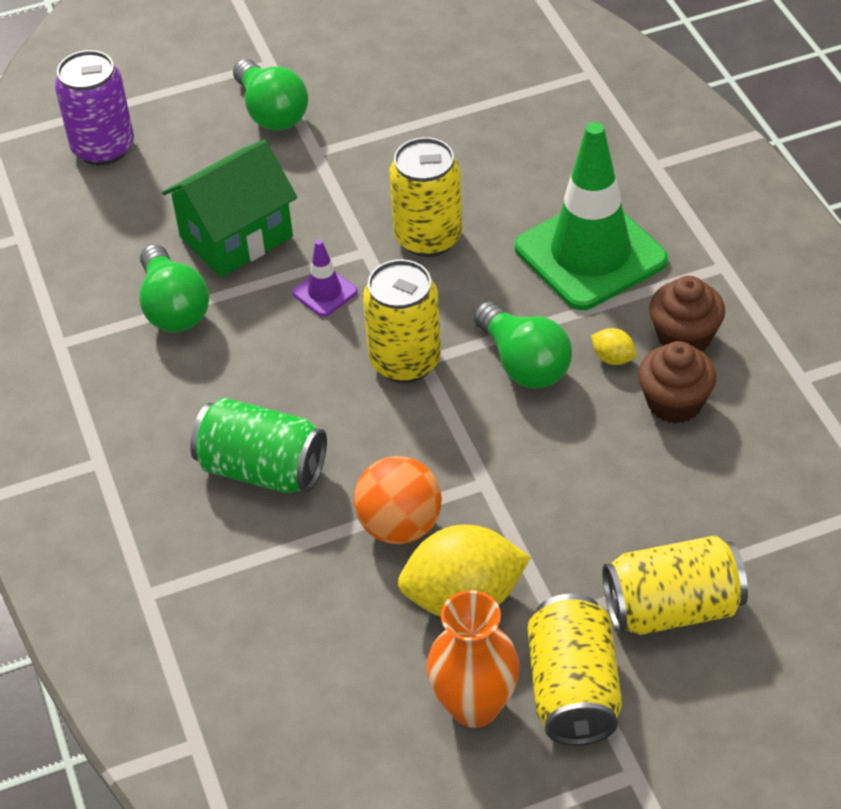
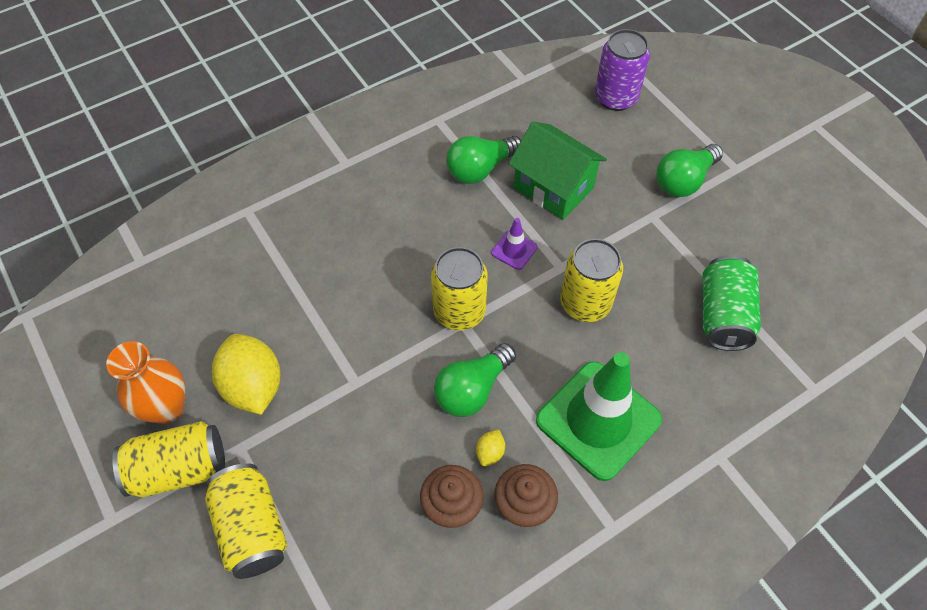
camera: 75 degrees right, 10 degrees up
(262, 469) = (350, 248): green can -> green can (723, 315)
(400, 526) = (311, 336): orange ball -> none

